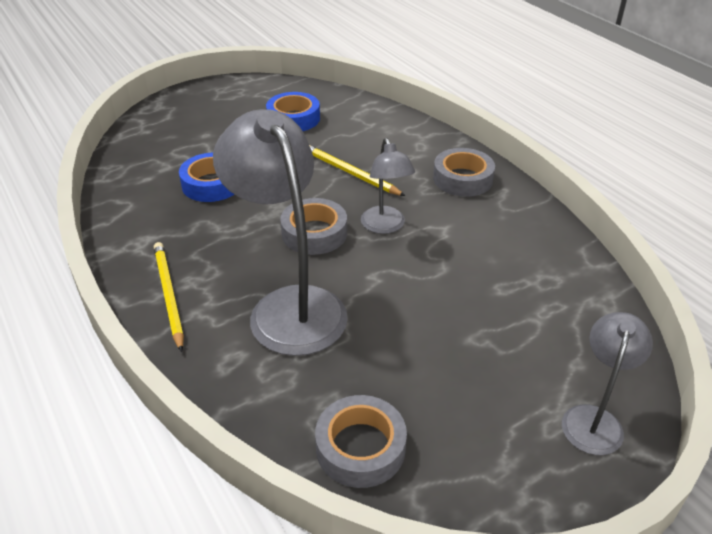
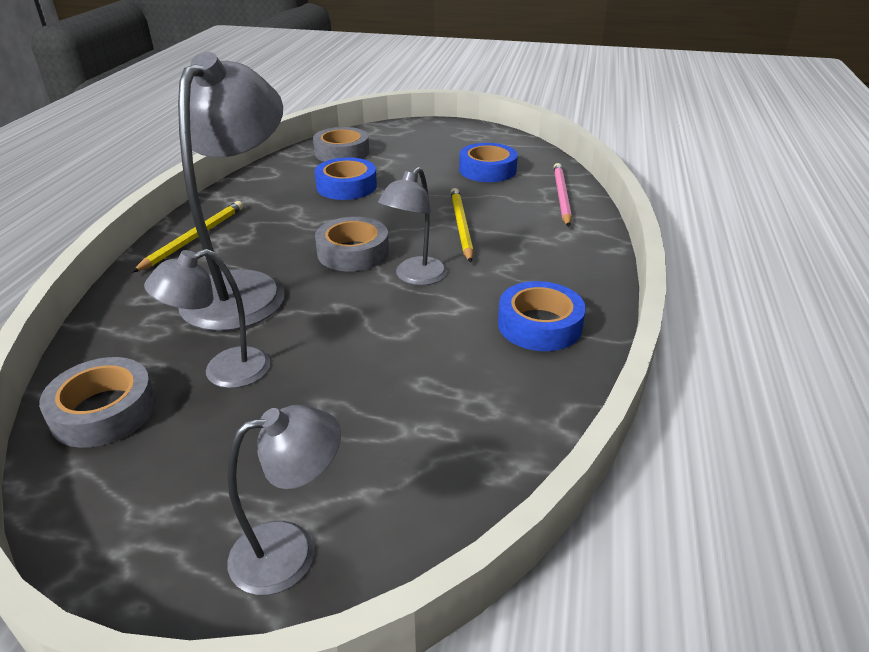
camera: 45 degrees right, 5 degrees down
(375, 117) = (561, 196): none -> pink pencil
(386, 366) = (223, 372): none -> grey lamp
(462, 179) = (556, 279): grey tape -> grey tape (342, 152)
(500, 214) = (539, 325): none -> blue tape

